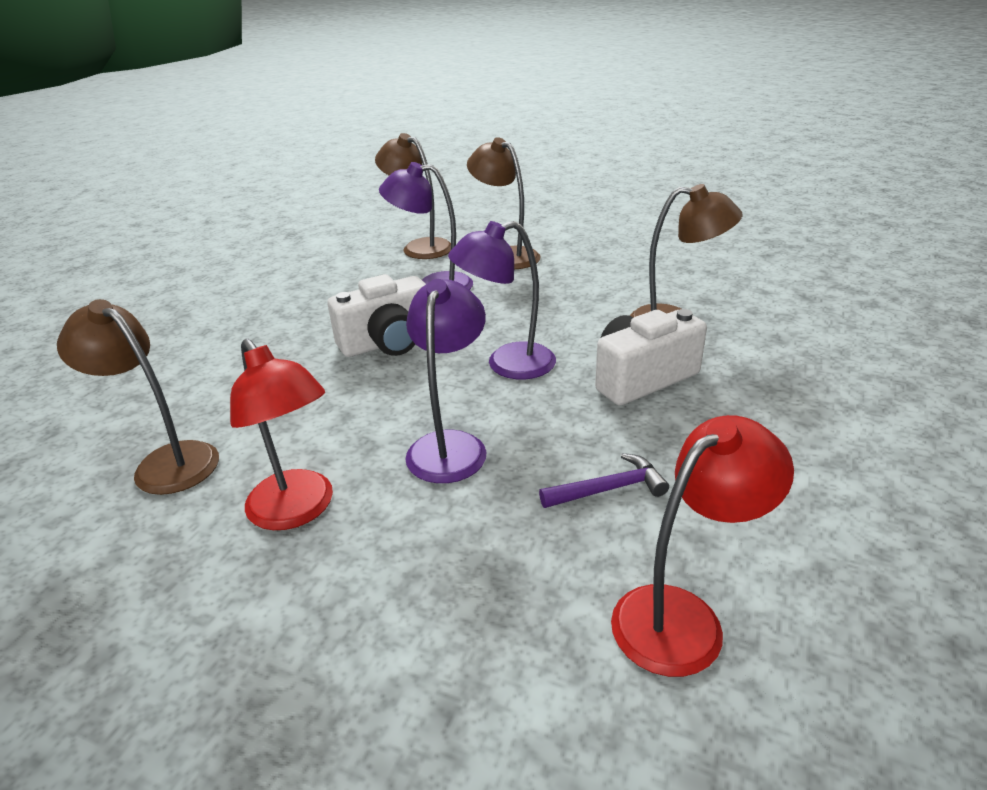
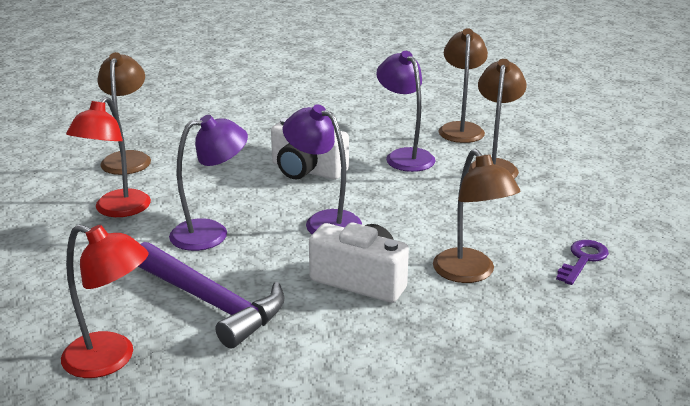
camera: 55 degrees right, 5 degrees down
(609, 489) = (211, 302): purple hammer -> purple hammer, size x2.00
(693, 272) = (583, 259): none -> purple key

